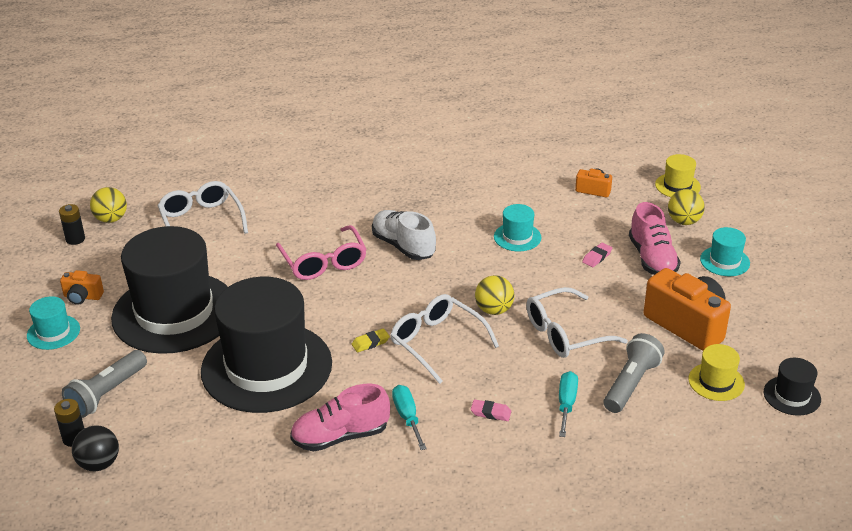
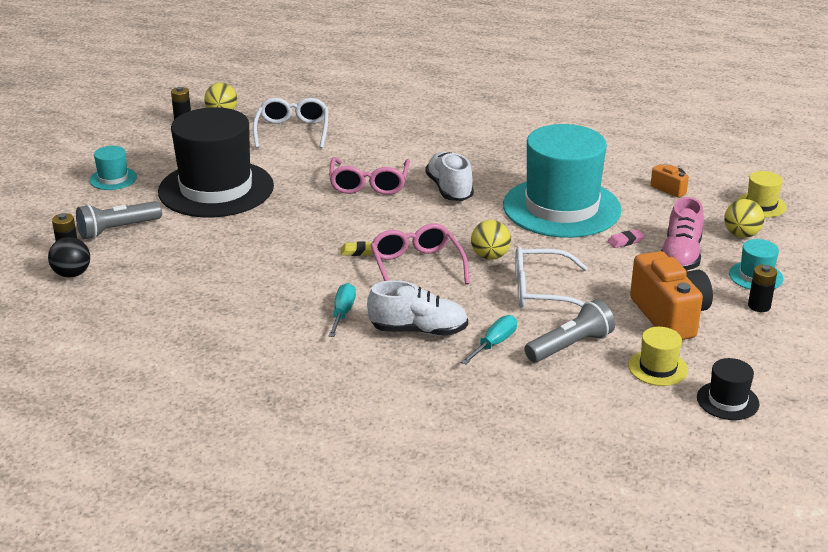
camera: 25 degrees right, 5 degrees down
(82, 297) = (155, 161): orange camera -> none
(266, 367) = (256, 245): black hat -> none
(340, 436) = (274, 310): pink shoe -> none
(437, 342) = (416, 267): white glasses -> pink glasses
(490, 413) = (418, 330): pink eraser -> white shoe
(517, 237) = (561, 207): turquoise hat -> turquoise hat, size x2.41
(748, 291) = (759, 306): none -> black battery

